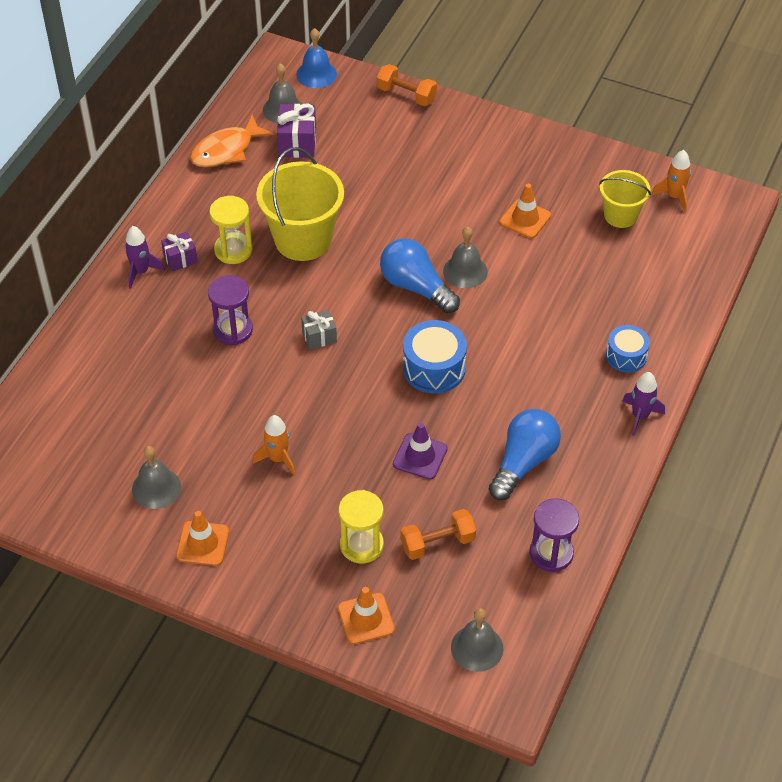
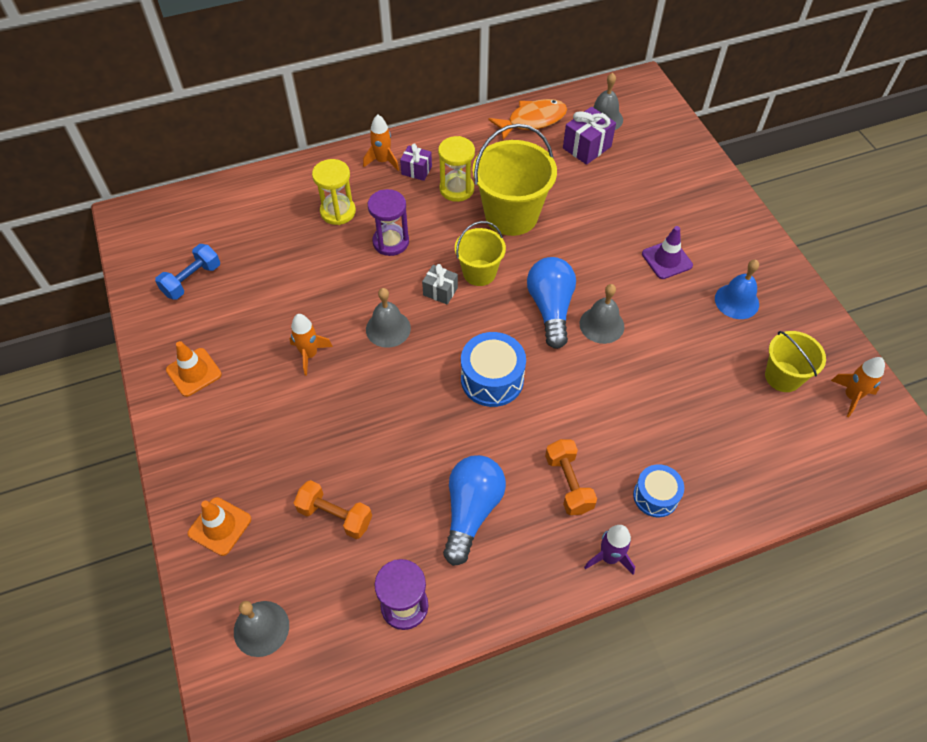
camera: 45 degrees right, 5 degrees up
(104, 483) = (192, 280): none -> blue dumbbell
(141, 272) = (382, 161): purple rocket -> orange rocket
(156, 488) = (216, 310): grey bell -> grey bell (388, 328)
(226, 150) = (532, 120): orange fish -> orange fish turned 150 degrees clockwise
(316, 74) = (656, 110): blue bell -> blue bell (736, 301)
(332, 301) = (479, 273): none -> yellow bucket
(361, 545) = (284, 467): yellow hourglass -> yellow hourglass (338, 212)
(406, 95) = (707, 166): orange dumbbell -> orange dumbbell (568, 483)
(420, 456) = (402, 437): purple traffic cone -> purple traffic cone (667, 259)
(523, 462) = (471, 511): blue light bulb -> blue light bulb turned 60 degrees counterclockwise
(525, 219) = (696, 320): orange traffic cone -> none

